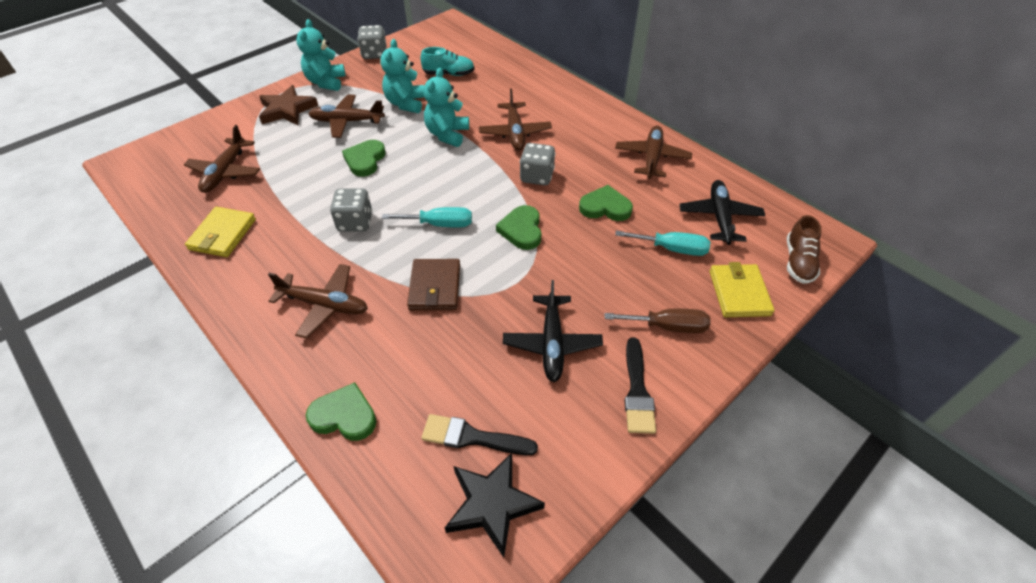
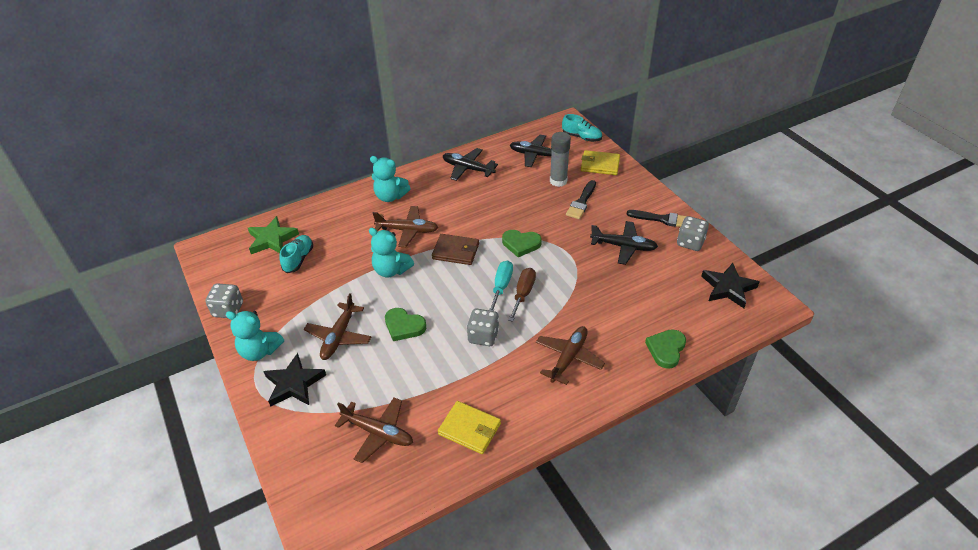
camera: 75 degrees left, 5 degrees down
(287, 110) = (294, 384): brown star -> black star
(406, 103) = (331, 293): turquoise teddy bear -> turquoise teddy bear (390, 196)
(435, 287) = (565, 295): brown wallet -> brown wallet (456, 251)
(472, 53) = (272, 239): none -> green star
(472, 437) = (686, 291): black brush -> black brush (581, 202)
(537, 176) = (466, 227): grey dice -> grey dice (690, 243)
(605, 207) = (511, 200): green heart -> none
(651, 158) = (468, 169): brown plane -> black plane
(668, 326) = (619, 197): brown screwdriver -> brown screwdriver (523, 294)
(672, 249) = (558, 181): turquoise screwdriver -> grey glue stick
(798, 262) = (581, 137): brown shoe -> turquoise shoe

